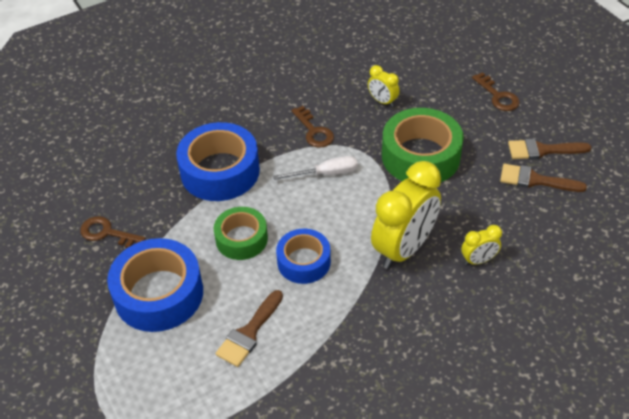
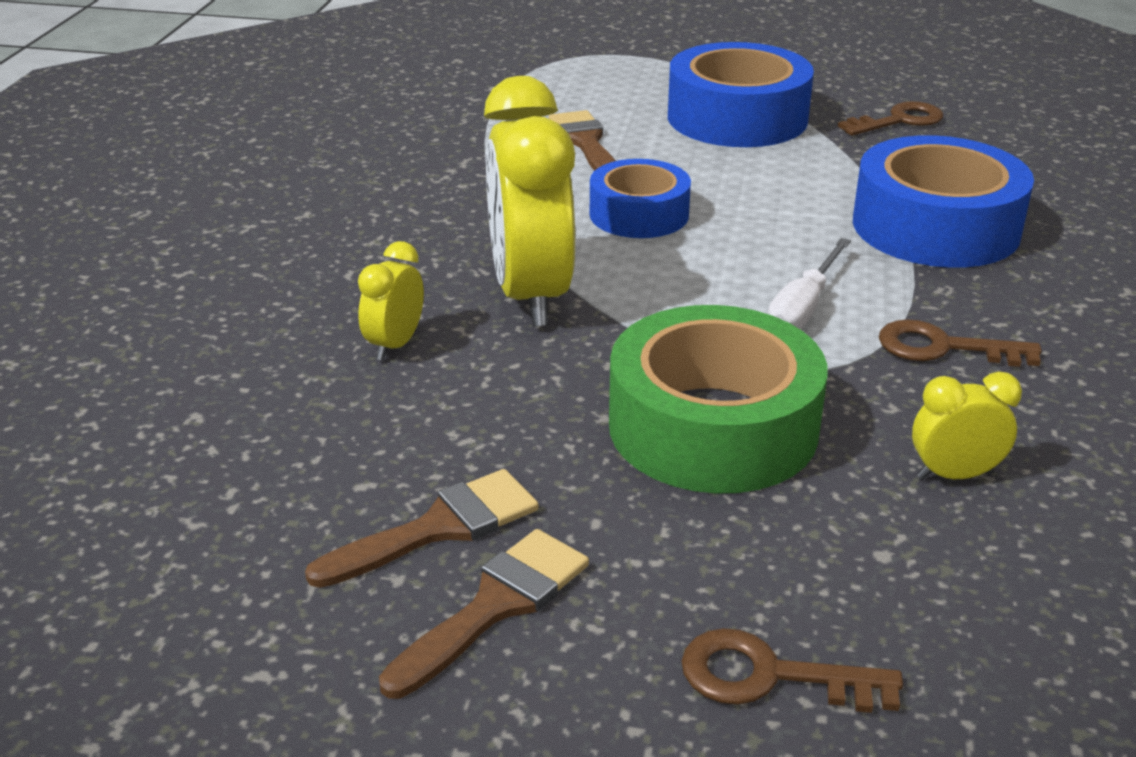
camera: 130 degrees right, 15 degrees down
(241, 239) = (754, 191): green tape -> none

